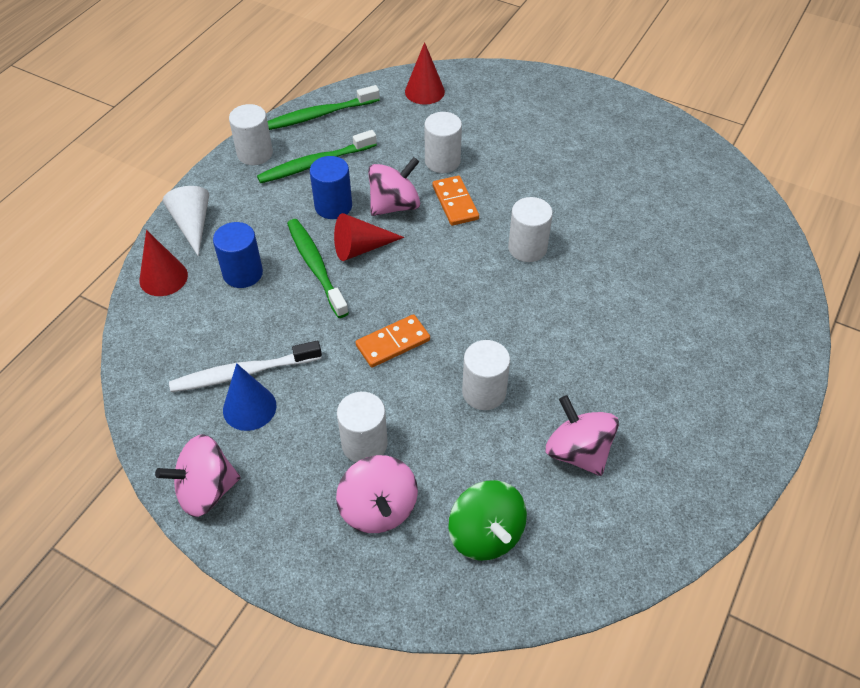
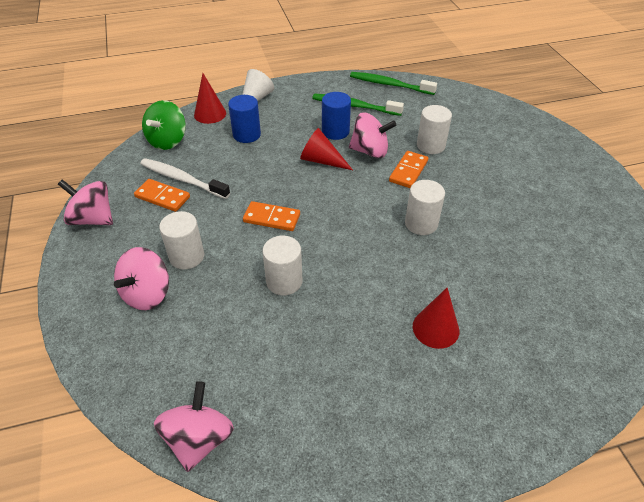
camera: 45 degrees right, 5 degrees down
(249, 407) = (162, 197): blue cone -> orange domino
(255, 153) = (330, 84): white cylinder -> none
(315, 266) = (285, 154): green toothbrush -> none
(424, 91) = (469, 104): red cone -> red cone (435, 328)
(485, 534) = (177, 357): green spinning top -> green spinning top (168, 141)
(578, 452) = (291, 361): pink spinning top -> pink spinning top (199, 439)

